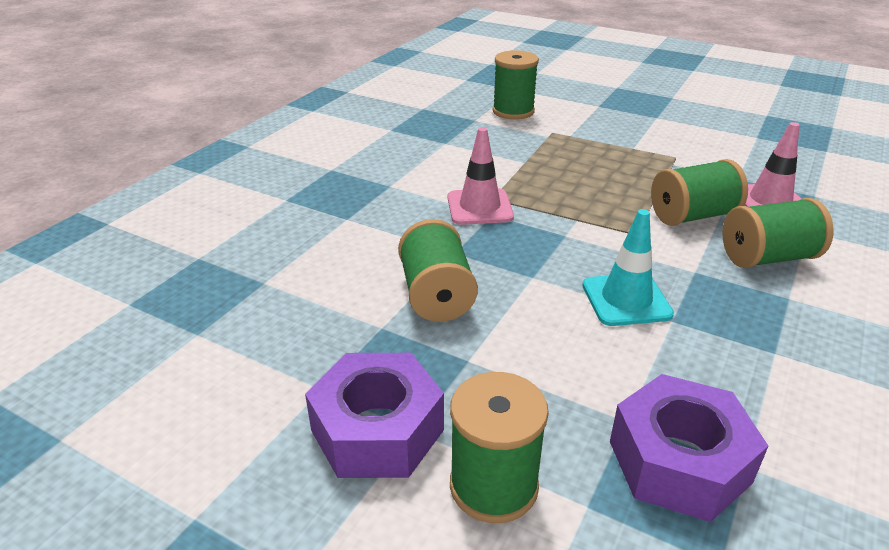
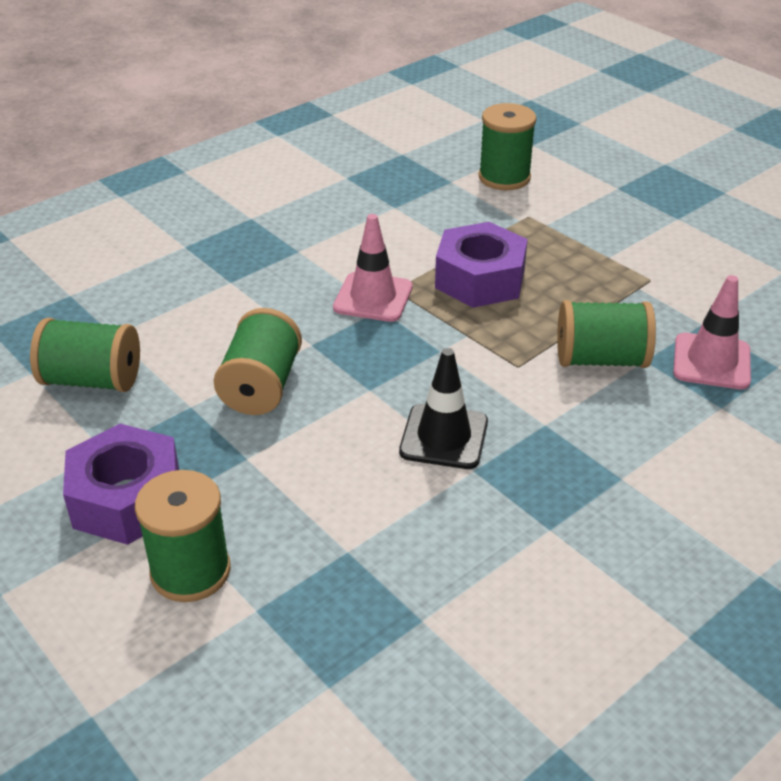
camera: 20 degrees right, 5 degrees up
(626, 300) = (444, 437): turquoise traffic cone -> black traffic cone
(678, 461) = (363, 598): purple nut -> purple nut (480, 279)
(767, 258) = (641, 428): green spool -> green spool (92, 380)

